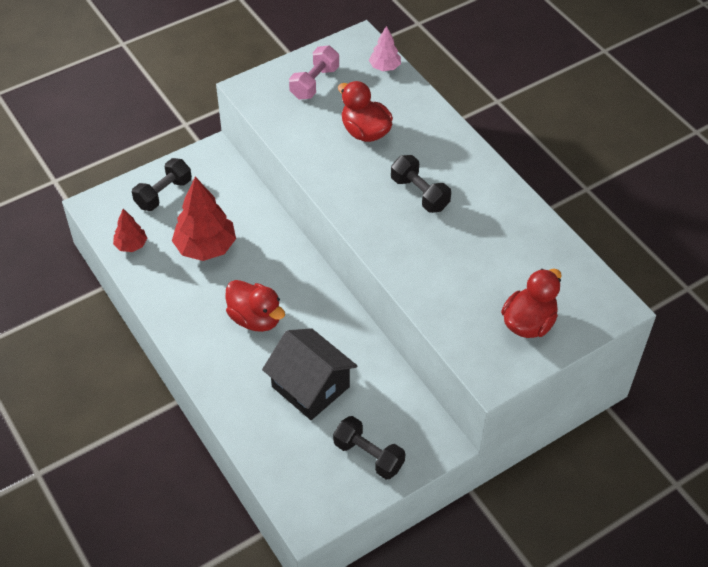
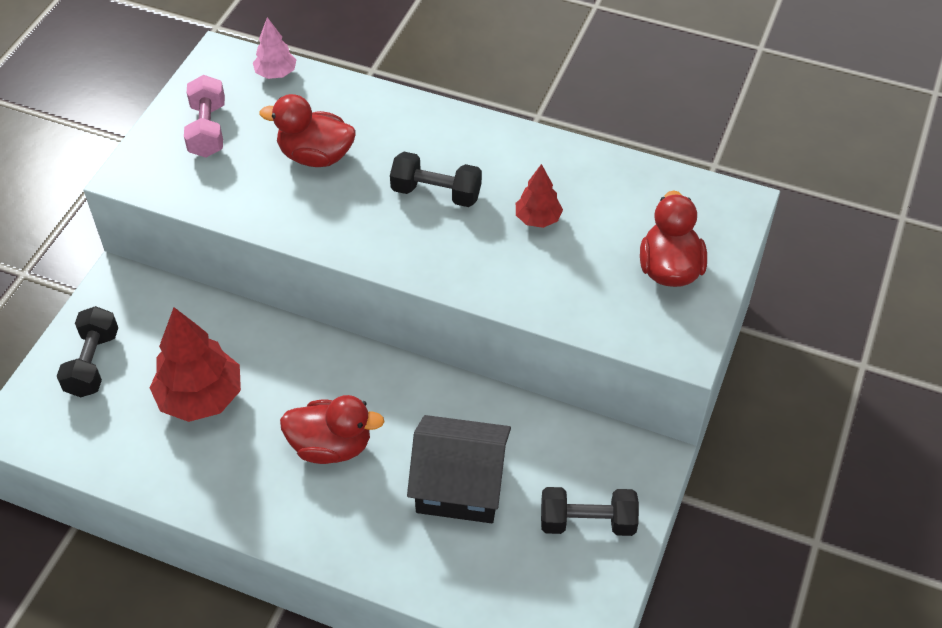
camera: 35 degrees left, 0 degrees up
(131, 245) = (102, 448): red tree -> red tree (538, 219)

